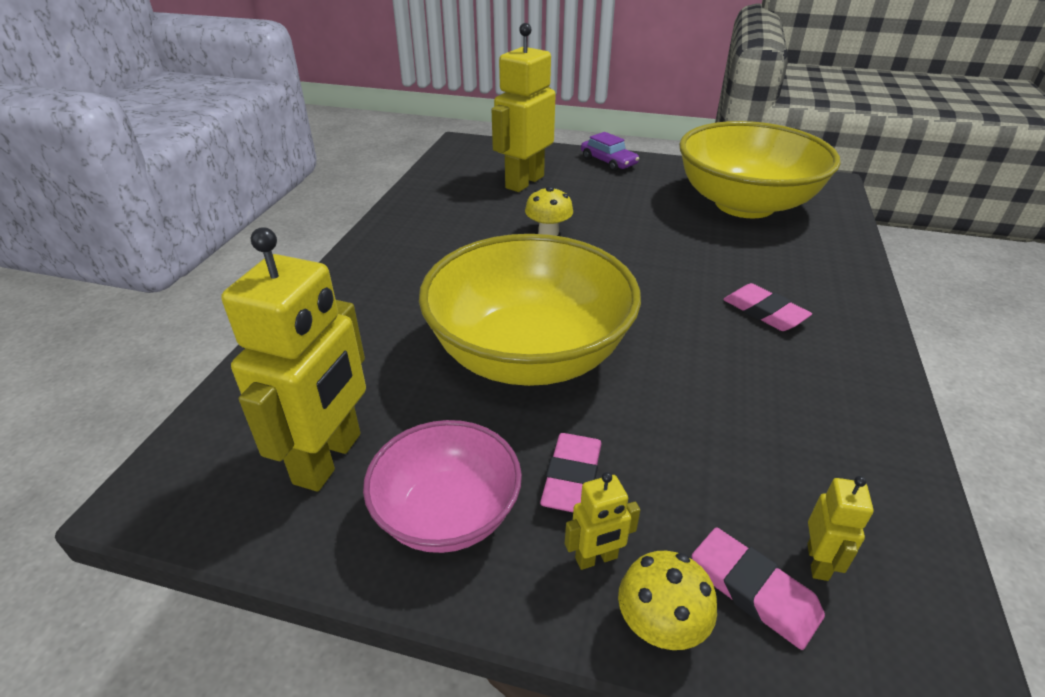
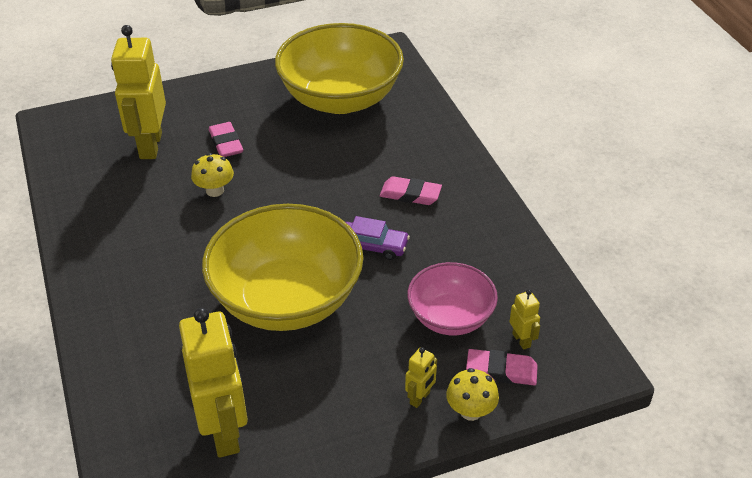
camera: 35 degrees left, 5 degrees up
(447, 513) = (325, 421): pink bowl -> pink bowl (450, 317)
(572, 477) = (375, 363): pink eraser -> pink eraser (226, 143)
(608, 161) = (203, 93): purple car -> purple car (373, 246)

